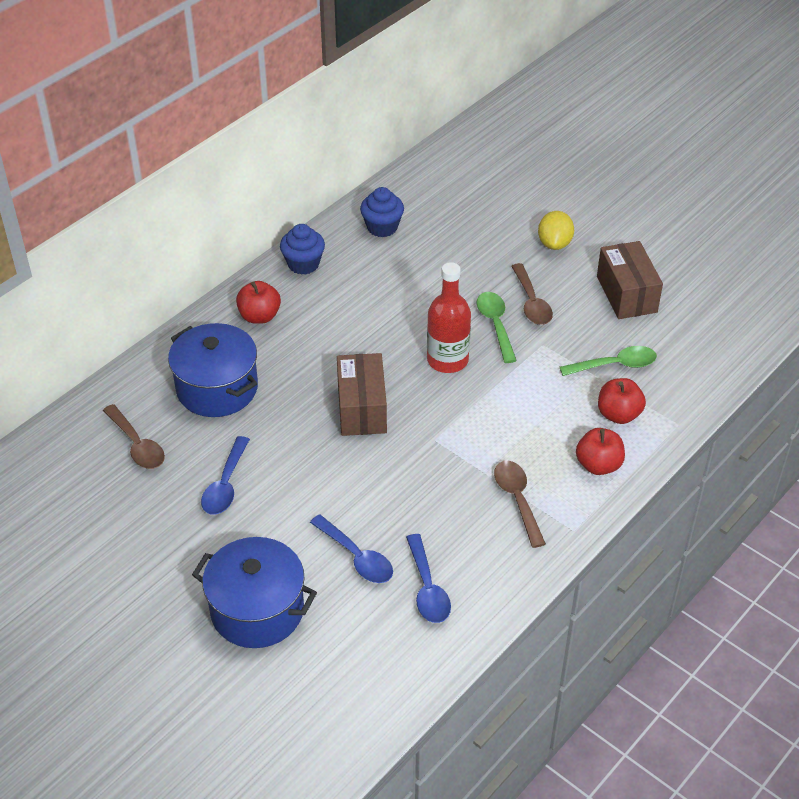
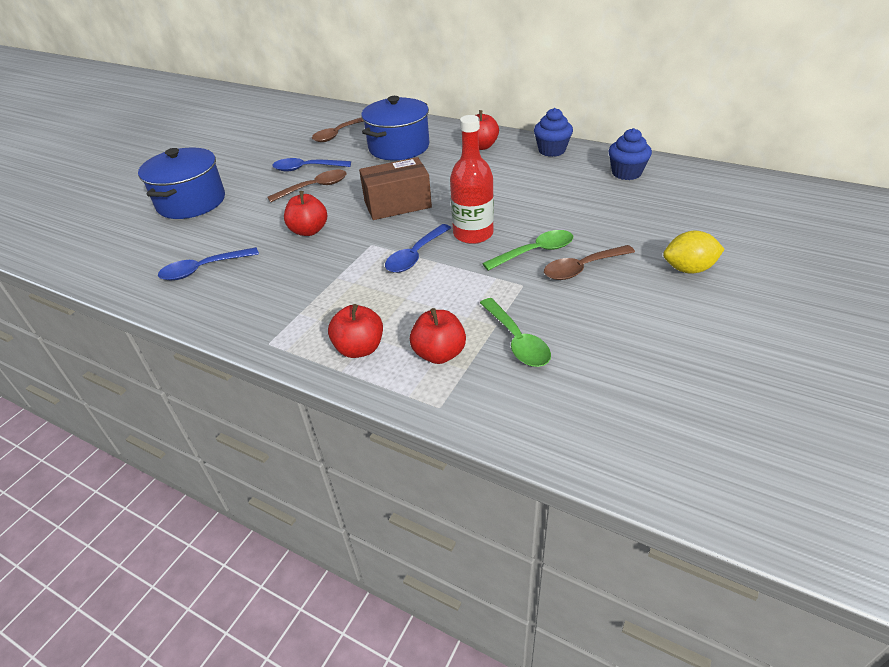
camera: 80 degrees right, 5 degrees down
(356, 557) = (238, 231): blue spoon -> blue spoon (415, 255)
(384, 490) = (309, 231): none -> red apple
(517, 500) = (305, 301): brown spoon -> brown spoon (314, 187)
(626, 294) = (644, 334): brown box -> none

